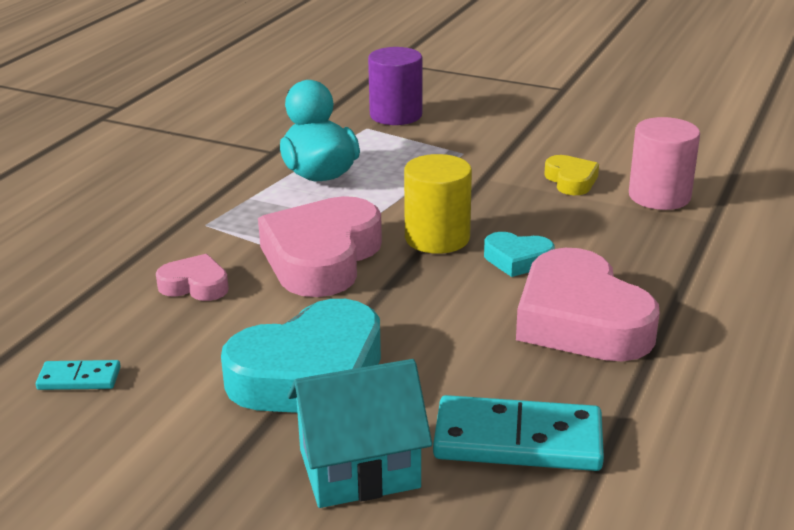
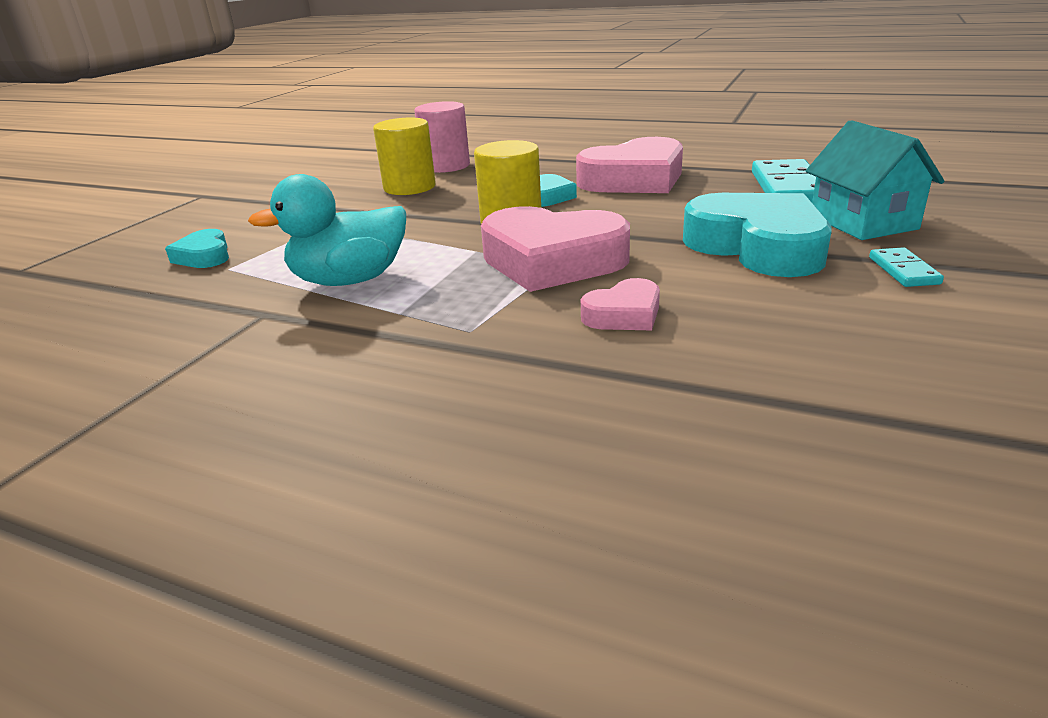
camera: 90 degrees left, 0 degrees up
(79, 378) = (848, 349): turquoise domino -> turquoise domino (903, 271)
(195, 285) = (624, 314): pink heart -> pink heart turned 135 degrees counterclockwise
(396, 115) = (204, 256): purple cylinder -> turquoise heart
(571, 180) = (409, 187): yellow heart -> yellow cylinder

